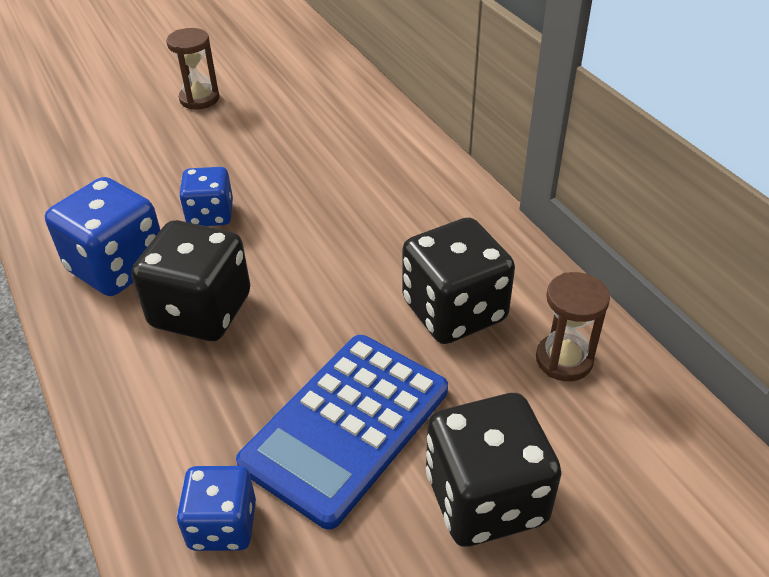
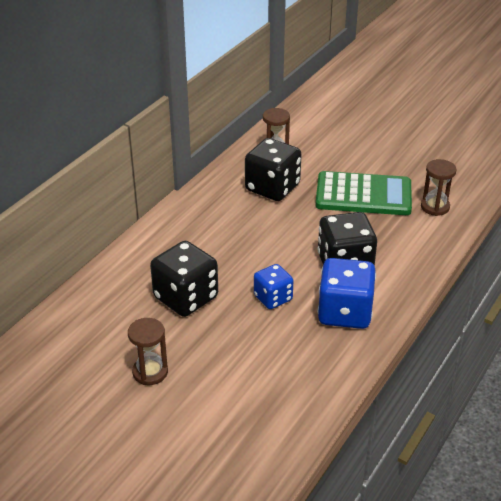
camera: 120 degrees left, 5 degrees down
(223, 525) = (435, 207): blue dice -> brown hourglass
(346, 427) = (363, 195): blue calculator -> green calculator
(485, 498) = (360, 154): black dice -> black dice (186, 298)

